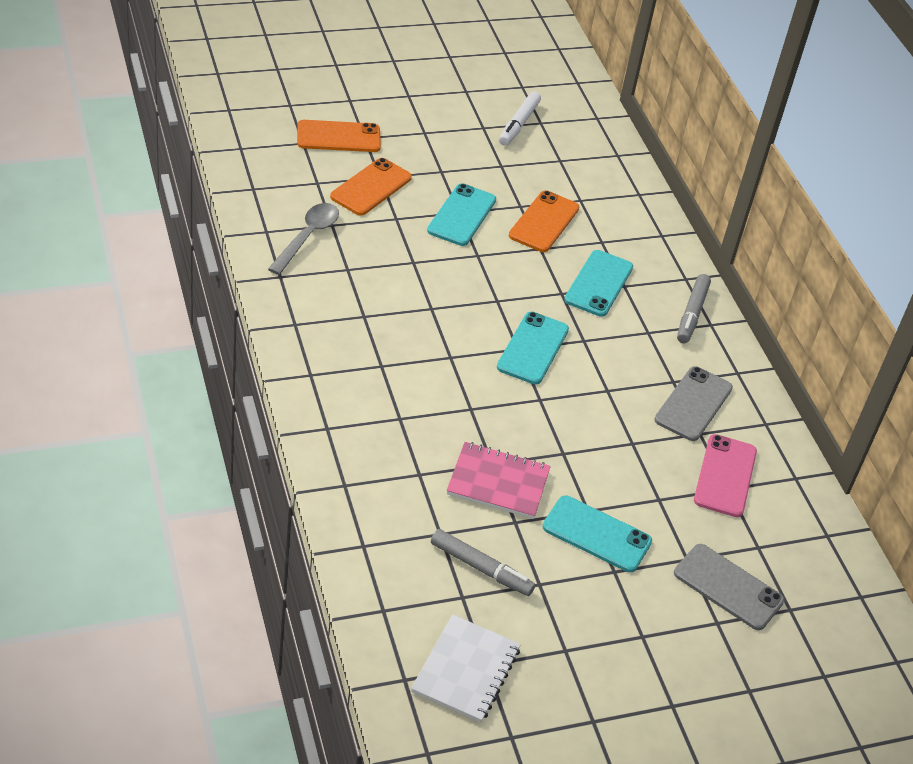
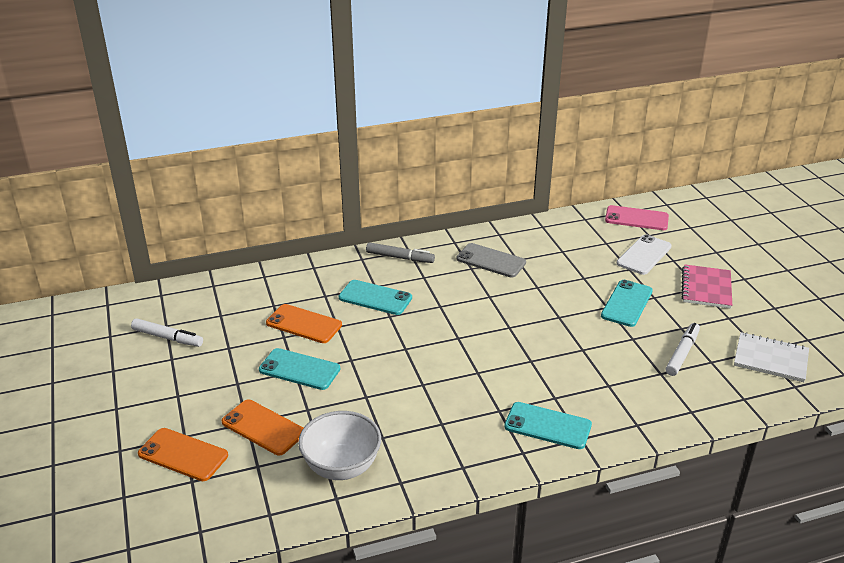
camera: 85 degrees left, 10 degrees down
(307, 237) = (341, 467): grey spoon -> white bowl
(338, 137) = (183, 455): orange phone -> orange phone turned 60 degrees counterclockwise
(480, 568) = (682, 354): grey marker -> white marker
(498, 482) = (600, 346): pink notebook -> pink notebook (706, 288)
(533, 348) = (456, 330): turquoise phone -> turquoise phone (547, 426)
(725, 476) = (552, 251): pink phone -> pink phone (636, 218)
(728, 587) = (644, 255): grey phone -> white phone

